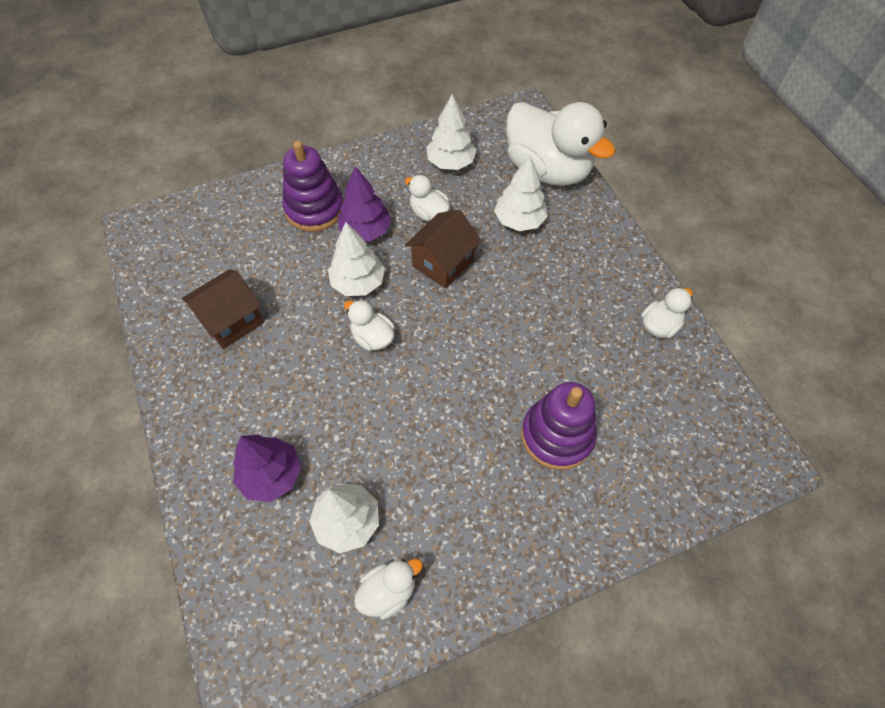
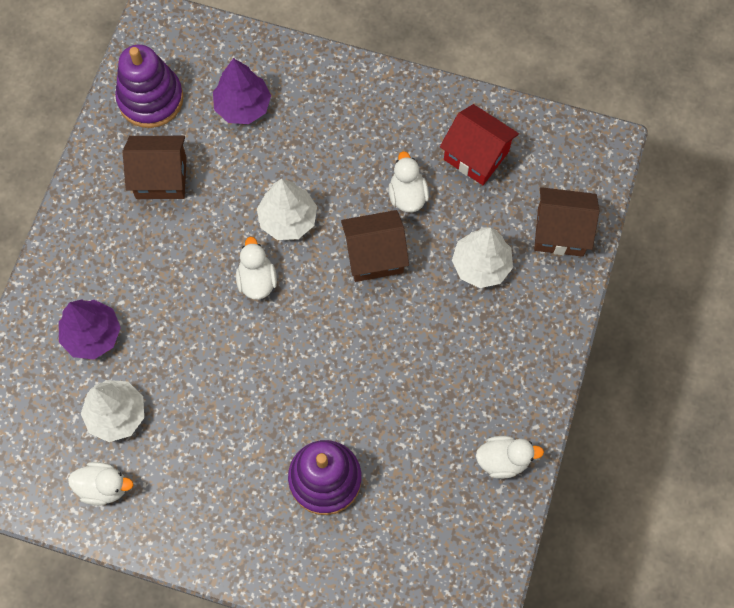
camera: 40 degrees right, 10 degrees up
(314, 209) = (312, 115): purple stacking toy -> purple stacking toy (150, 99)
(365, 231) = (337, 172): purple tree -> purple tree (243, 106)
(450, 163) = (476, 155): white tree -> red house
(547, 170) = (560, 232): white duck -> brown house

